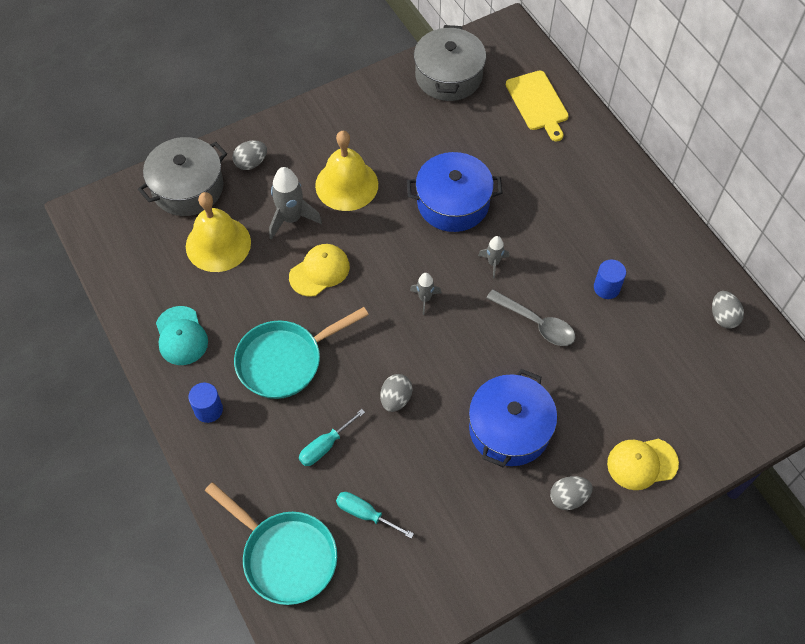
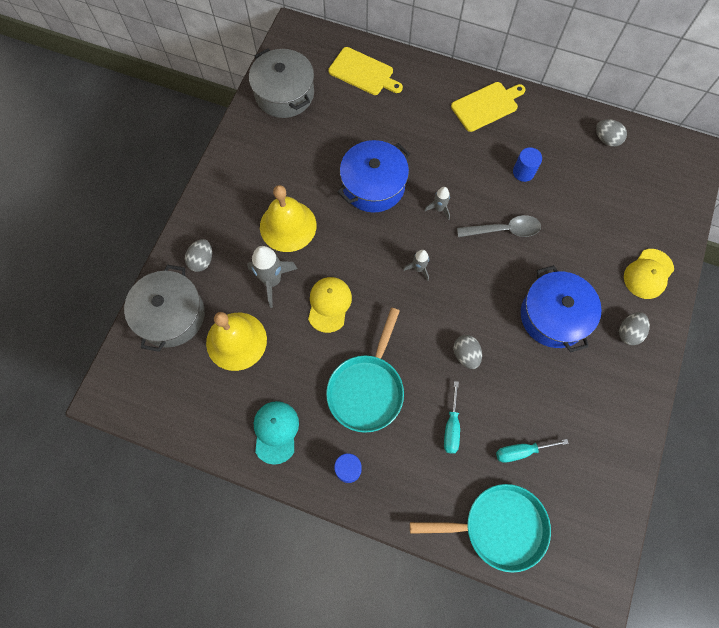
camera: 40 degrees left, 10 degrees up
(181, 336) = (276, 432): turquoise cap -> turquoise cap turned 120 degrees counterclockwise
(629, 207) = (486, 106): none -> yellow cutting board

